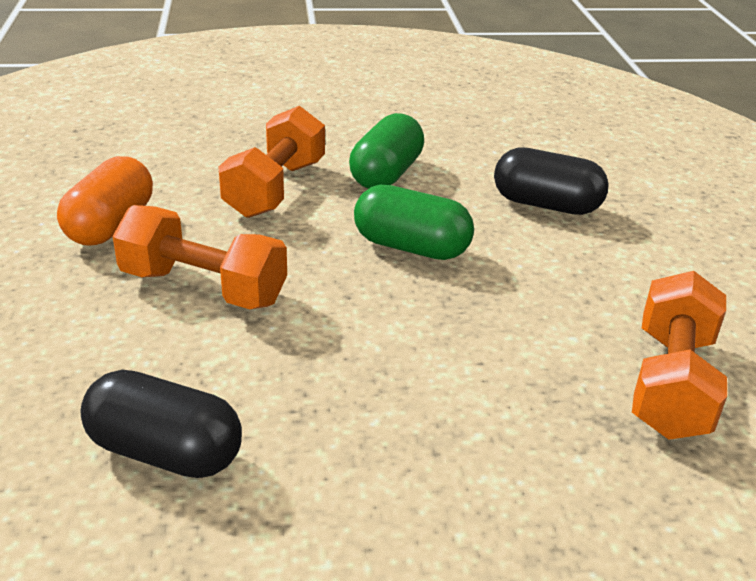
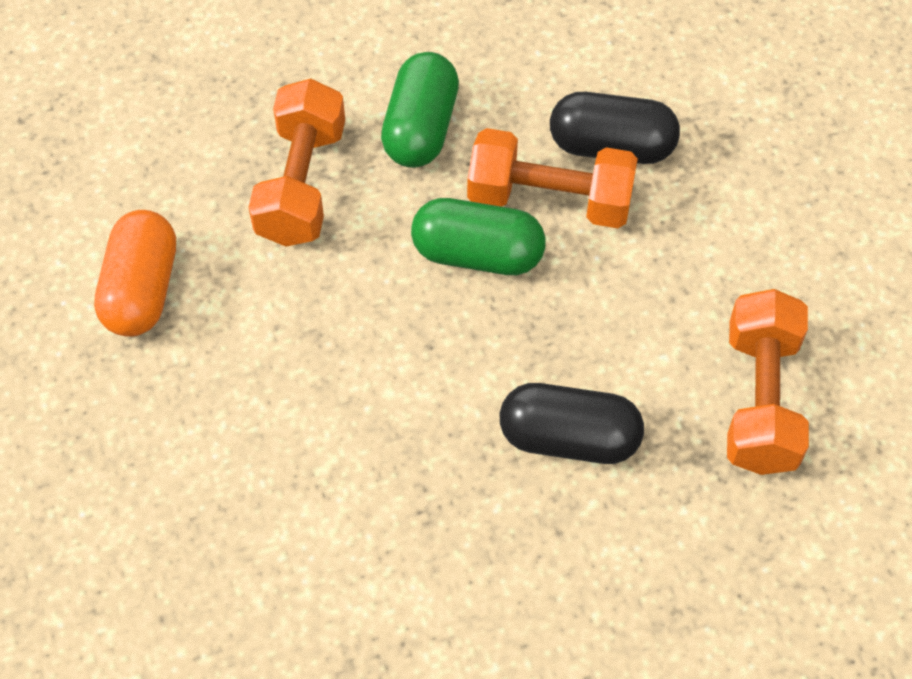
camera: 10 degrees left, 25 degrees up
(165, 452) = (322, 586): black capsule -> black capsule (569, 438)
(203, 287) = (279, 367): orange dumbbell -> orange dumbbell (550, 199)

